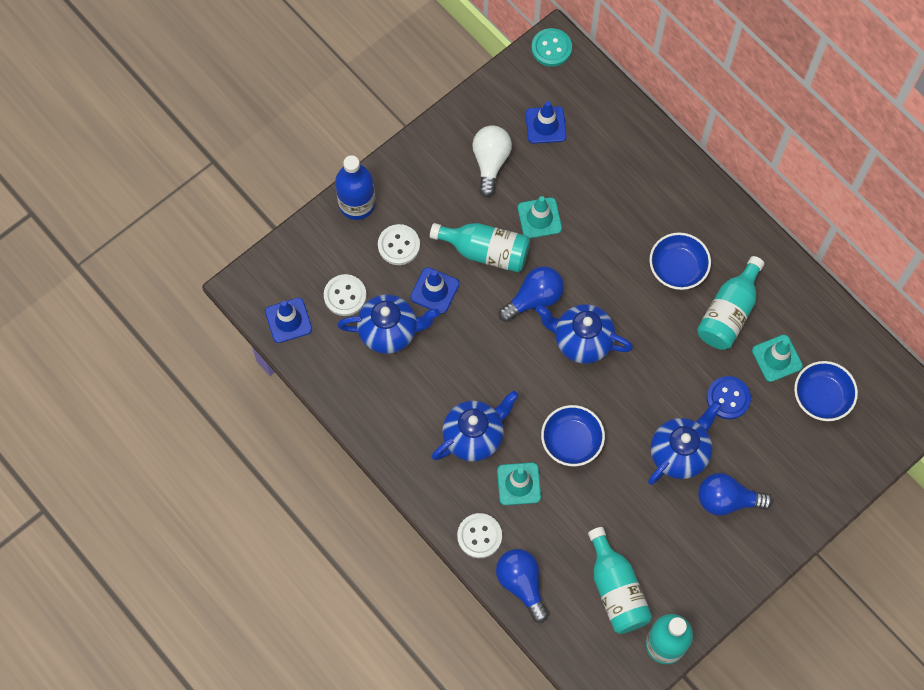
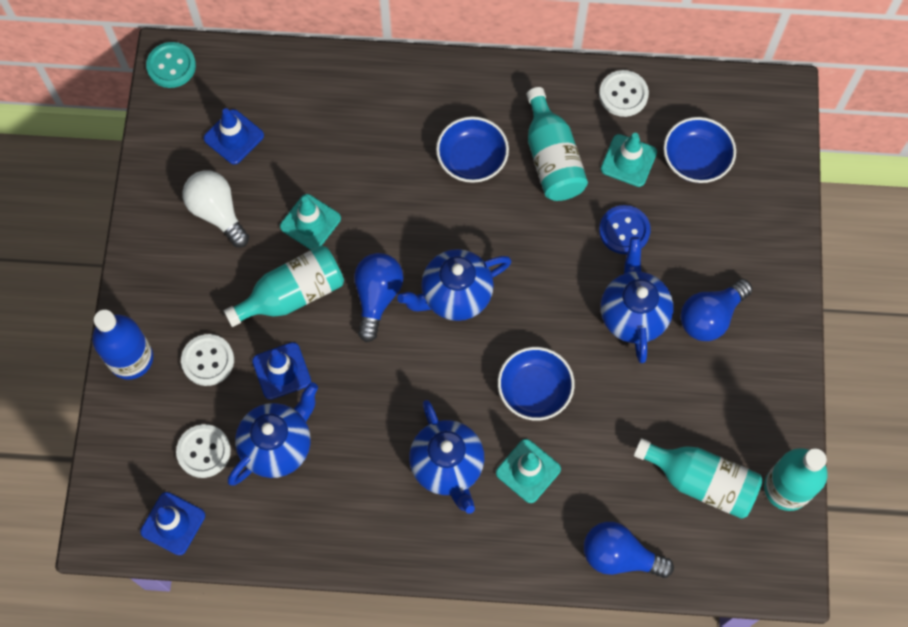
camera: 45 degrees left, 0 degrees up
(474, 436) = (448, 466): blue teapot -> blue teapot turned 150 degrees clockwise
(479, 536) = (541, 550): white button -> white button (623, 94)

